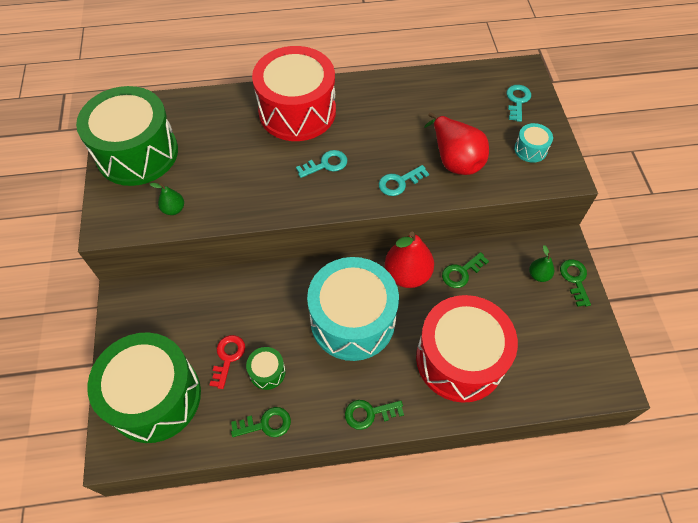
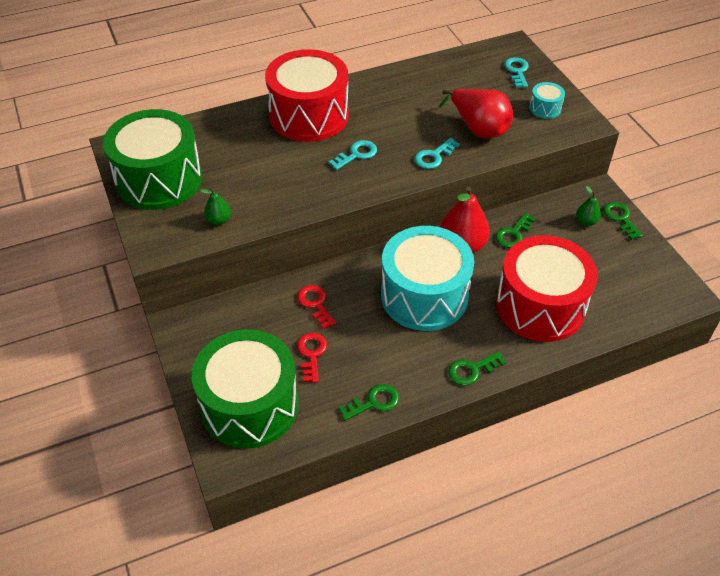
camera: 15 degrees left, 10 degrees down
(250, 305) = (315, 304): none -> red key
(267, 372) = (357, 358): green drum -> none

